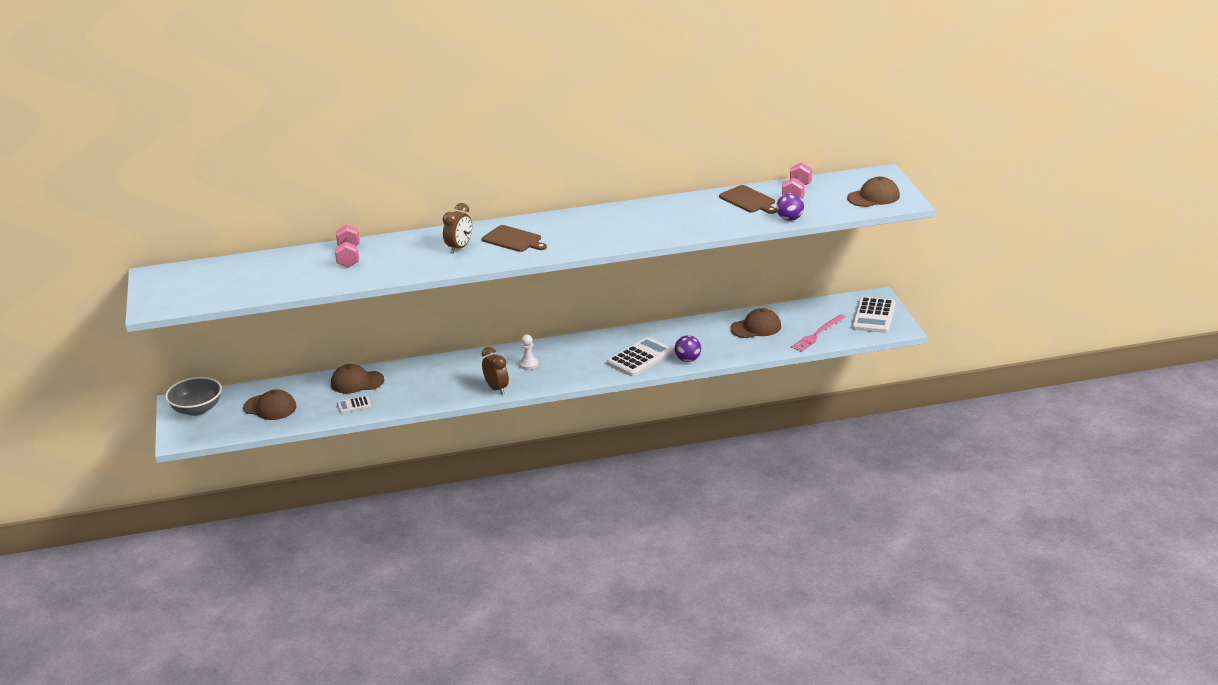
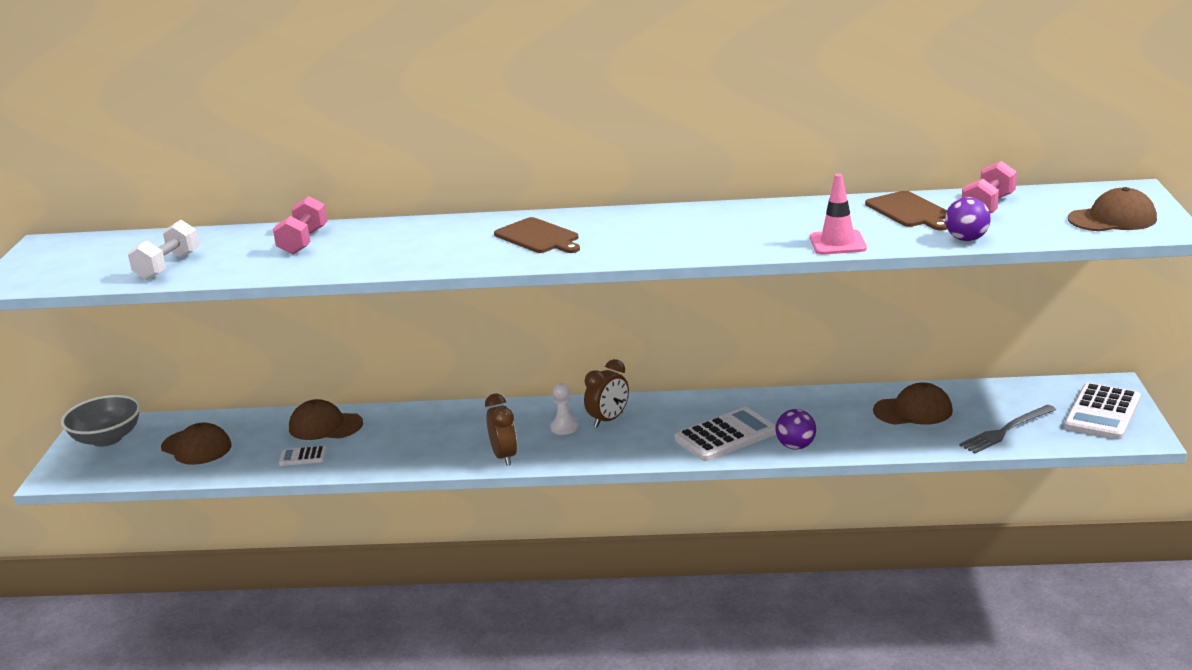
camera: 15 degrees right, 5 degrees down
(263, 284) = (168, 266): none -> white dumbbell
(459, 248) = (457, 242): brown clock -> brown clock (608, 420)
(711, 228) = (837, 243): none -> pink traffic cone
(817, 334) = (1006, 430): pink fork -> grey fork

